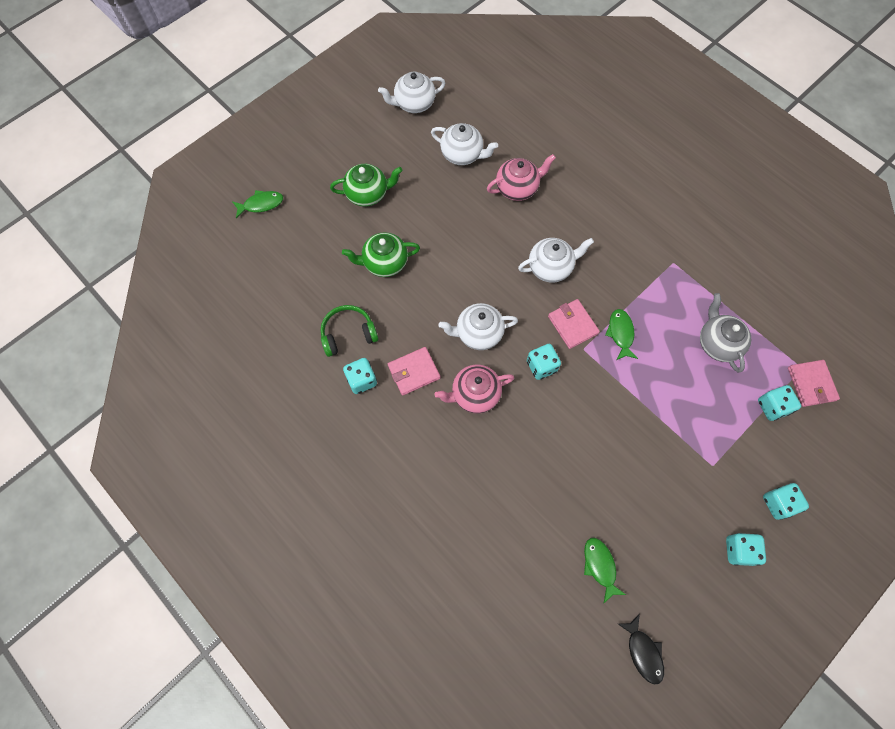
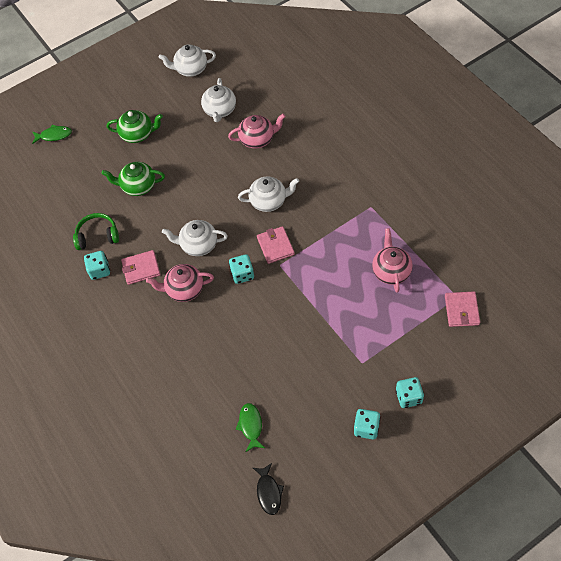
camera: 15 degrees right, 10 degrees down
(462, 154) = (220, 111): white teapot -> white teapot turned 60 degrees clockwise
(620, 333) = (313, 256): green fish -> none
(717, 343) = (391, 271): grey teapot -> pink teapot
(772, 407) = (424, 324): turquoise dice -> none

